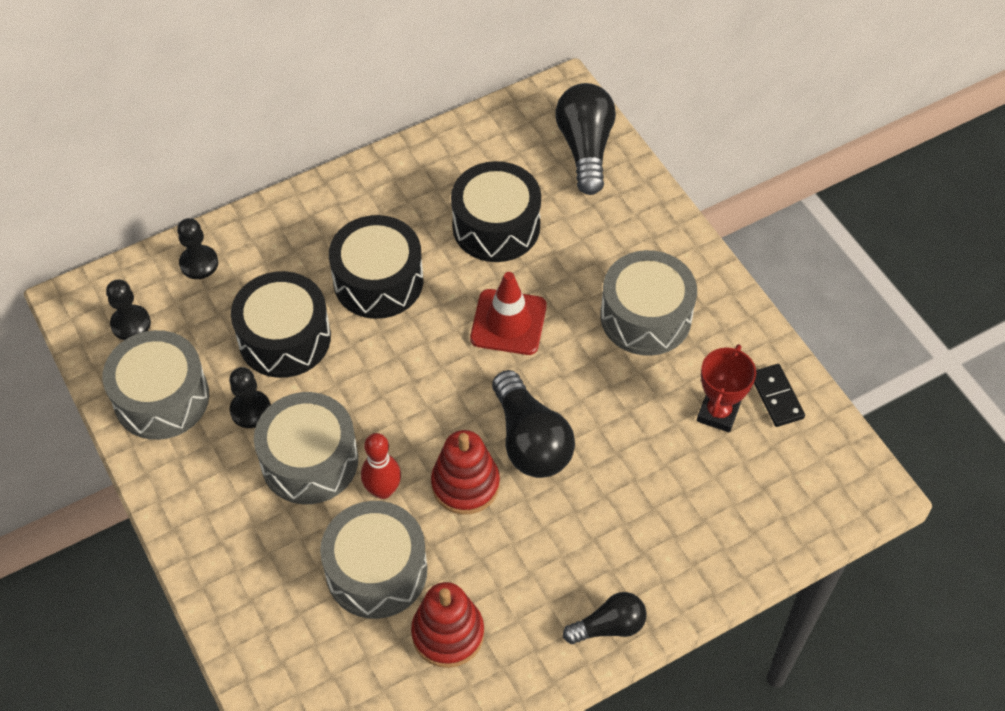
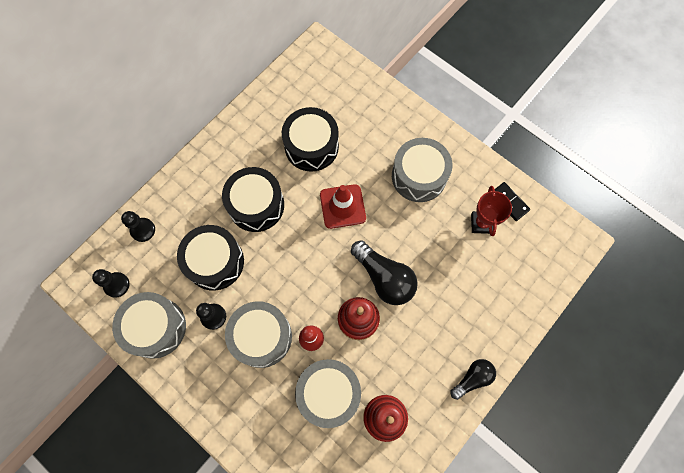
camera: 20 degrees left, 15 degrees up
(585, 148) = (343, 79): black light bulb -> none

